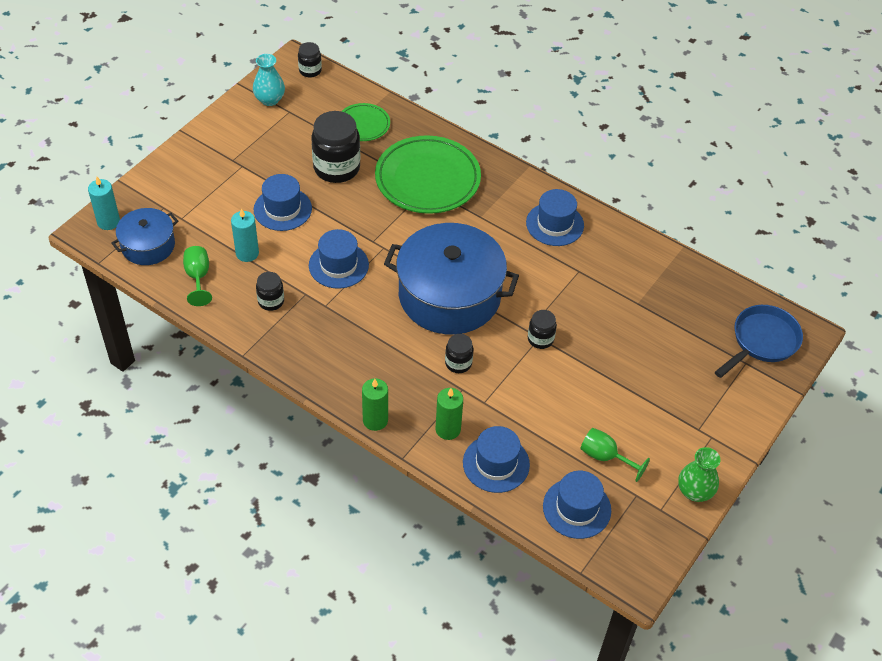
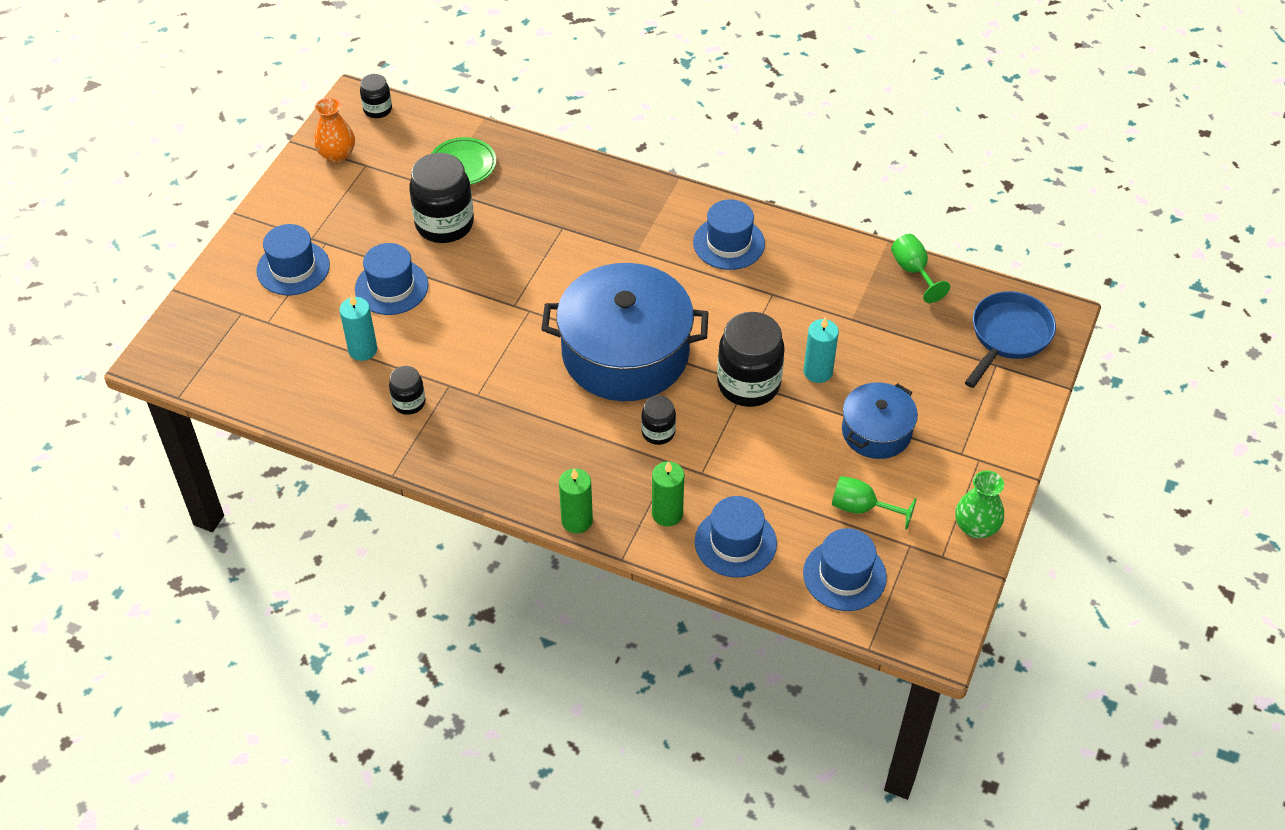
camera: 10 degrees left, 0 degrees up
(108, 222) = (176, 344): turquoise candle -> turquoise candle (818, 372)
(148, 245) = (235, 364): blue pot -> blue pot (876, 431)
(198, 277) = (309, 391): green goblet -> green goblet (913, 271)
(269, 100) = (337, 155): turquoise vase -> orange vase
(338, 265) = (480, 342): blue hat -> blue hat (293, 268)
(427, 179) = (560, 217): green plate -> none
(540, 339) = (748, 384): black jar -> black jar, size x1.93

